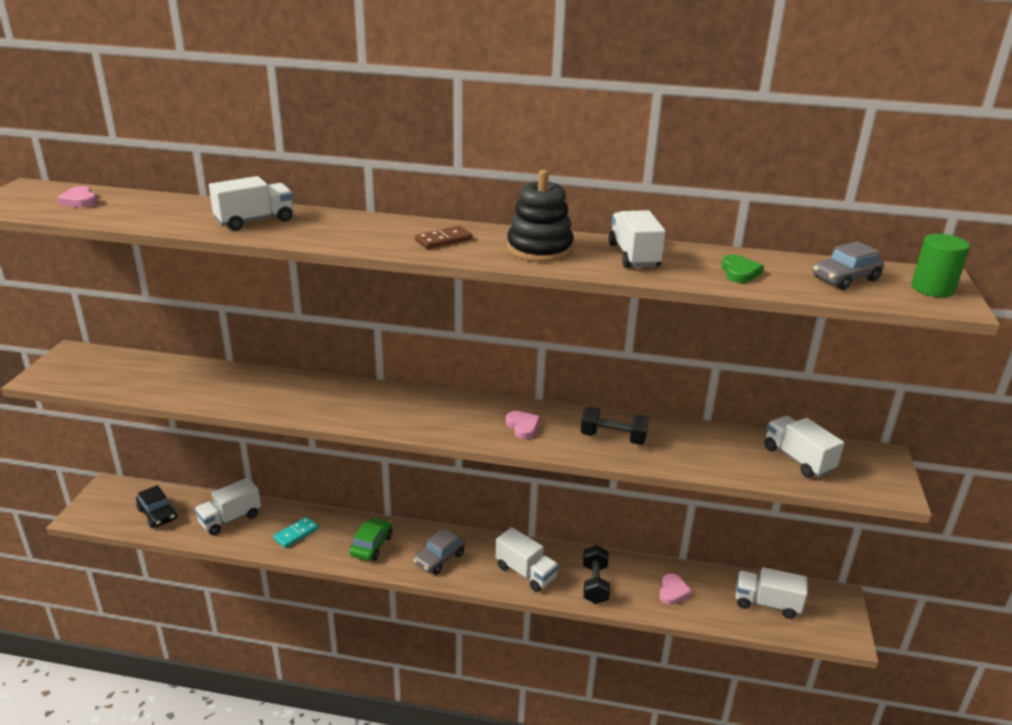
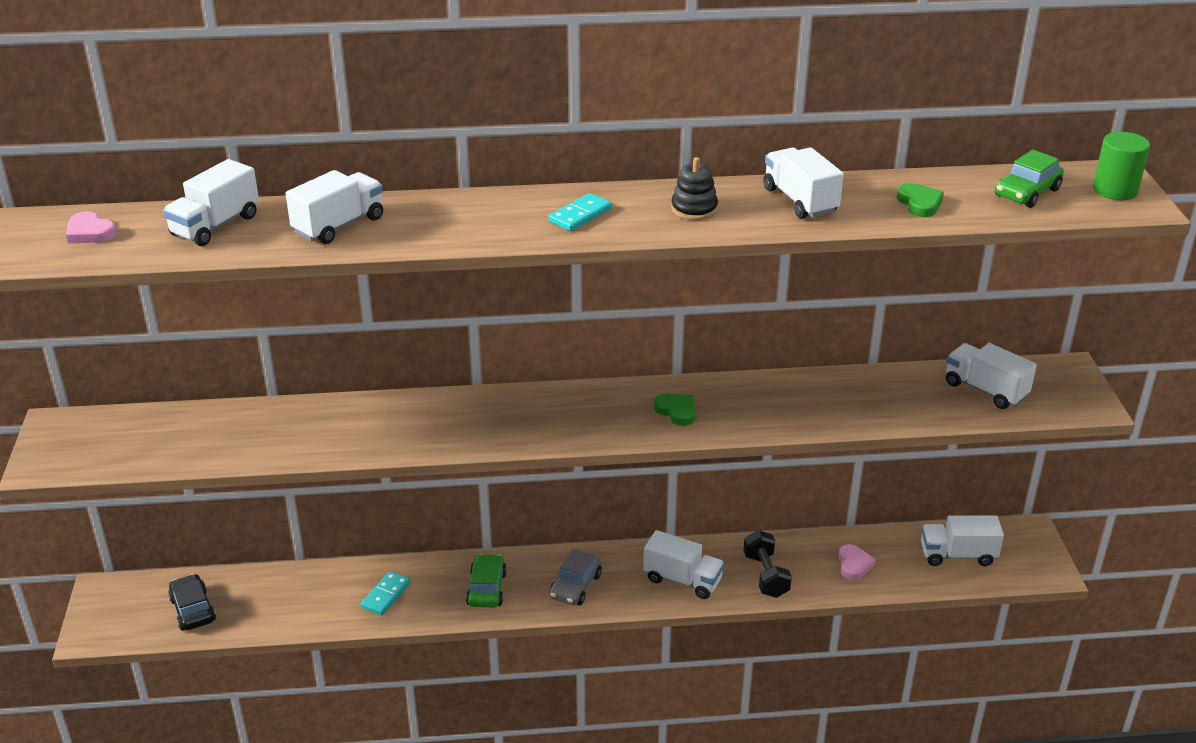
camera: 15 degrees left, 5 degrees up
(157, 514) = (193, 610): black car -> black car turned 150 degrees counterclockwise
(230, 519) = (291, 595): white truck -> white truck (215, 225)
(443, 240) = (580, 215): brown domino -> turquoise domino
(523, 427) = (677, 411): pink heart -> green heart
(539, 249) = (694, 209): black stacking toy -> black stacking toy, size x0.60
(613, 438) = (782, 405): black dumbbell -> none
(845, 279) = (1027, 193): grey car -> green car

